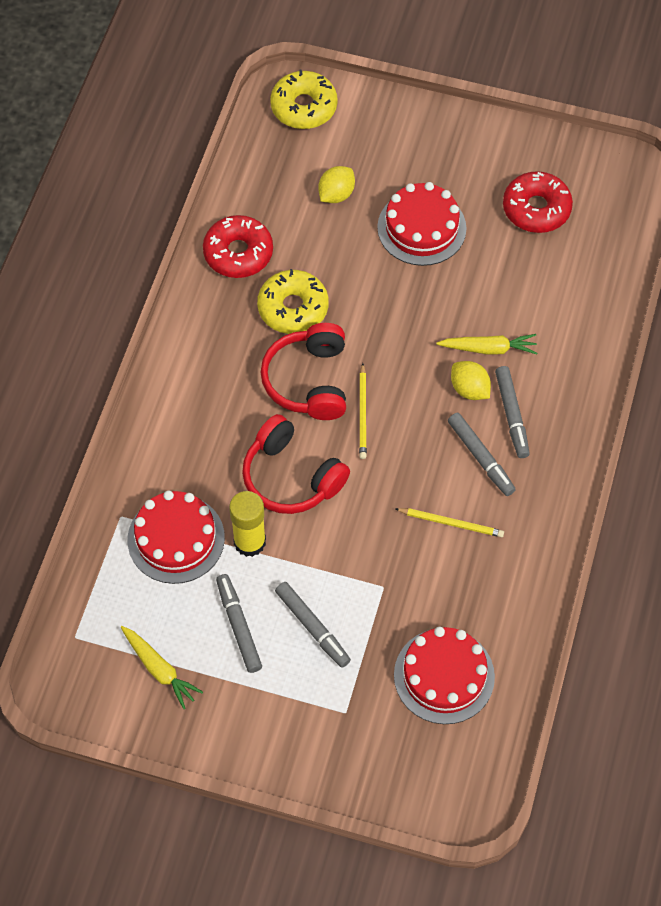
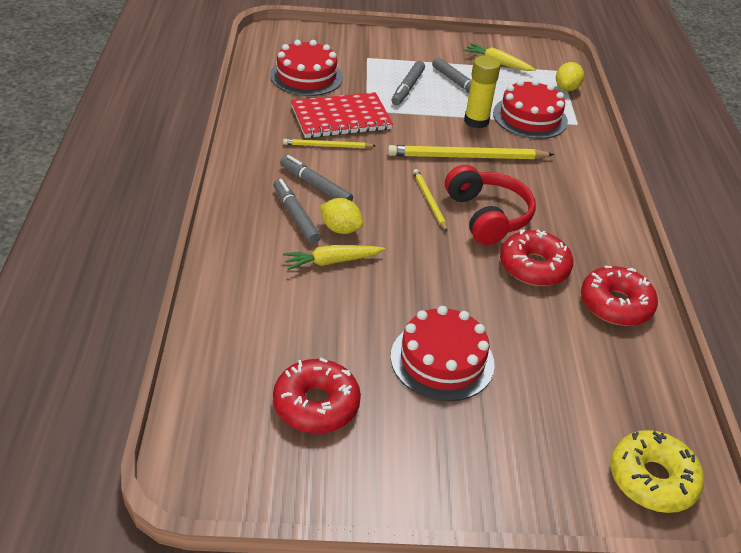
camera: 160 degrees right, 20 degrees down
(291, 477) = (466, 157): red headphones -> yellow pencil
(293, 308) = (534, 267): yellow donut -> red donut
(312, 627) = (407, 88): grey marker -> grey marker turned 105 degrees counterclockwise
(336, 194) = (552, 379): yellow lemon -> yellow lemon (566, 88)
(420, 575) = (341, 118): none -> red notebook

